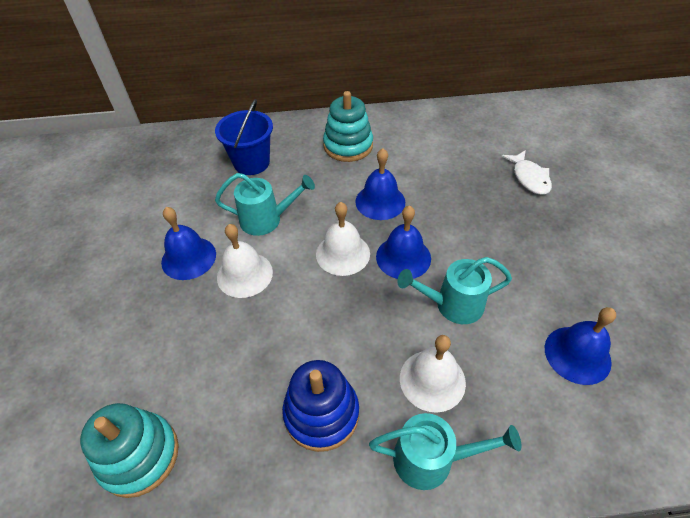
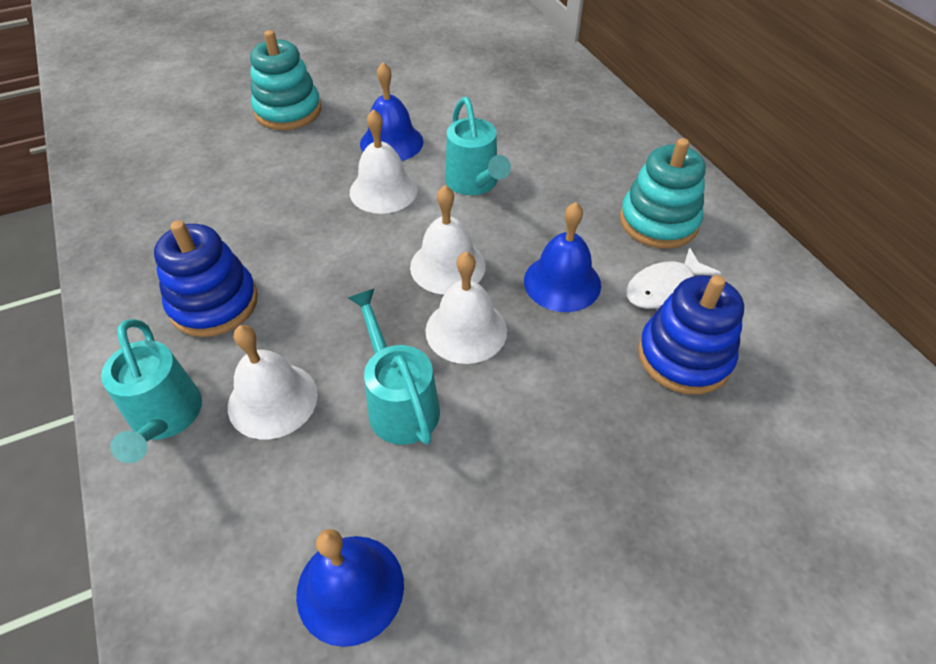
camera: 70 degrees right, 0 degrees up
(139, 455) = (159, 188): turquoise stacking toy -> turquoise stacking toy (288, 111)
(251, 163) = (565, 142): blue bucket -> none
(403, 257) = (466, 330): blue bell -> white bell
(451, 169) = (684, 356): none -> blue stacking toy
(529, 178) = (735, 479): white fish -> white fish (664, 288)

